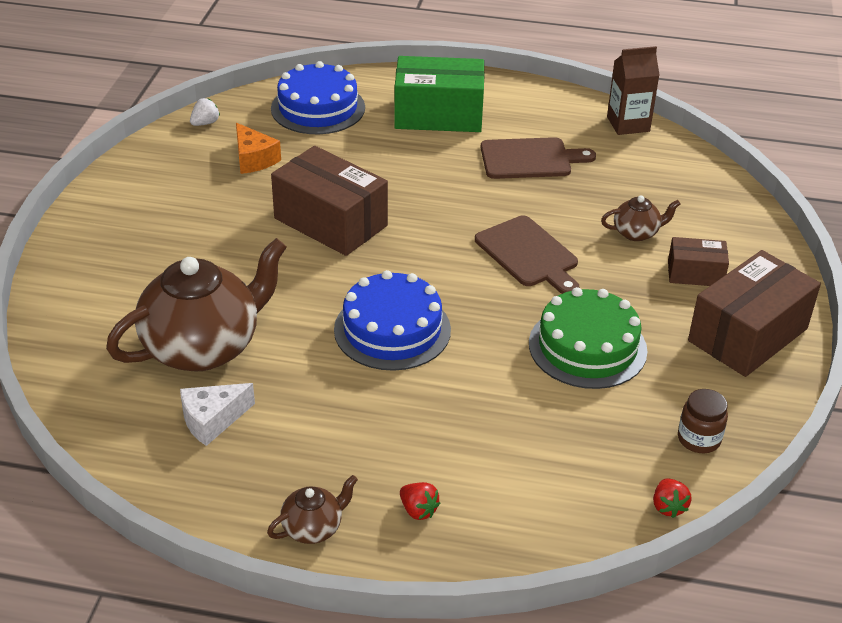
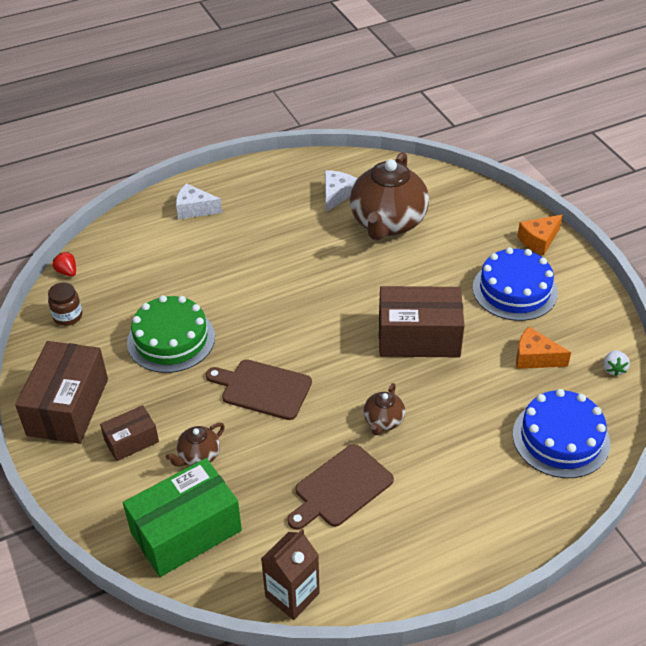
camera: 145 degrees right, 5 degrees up
(83, 241) = (539, 240): none -> orange cheese
(313, 528) = (236, 180): brown teapot -> brown teapot (383, 421)
(392, 329) = (298, 287): blue cake -> blue cake (514, 290)
(418, 510) = (194, 209): red strawberry -> white cheese
(438, 115) = (462, 494): green box -> green box (186, 531)

